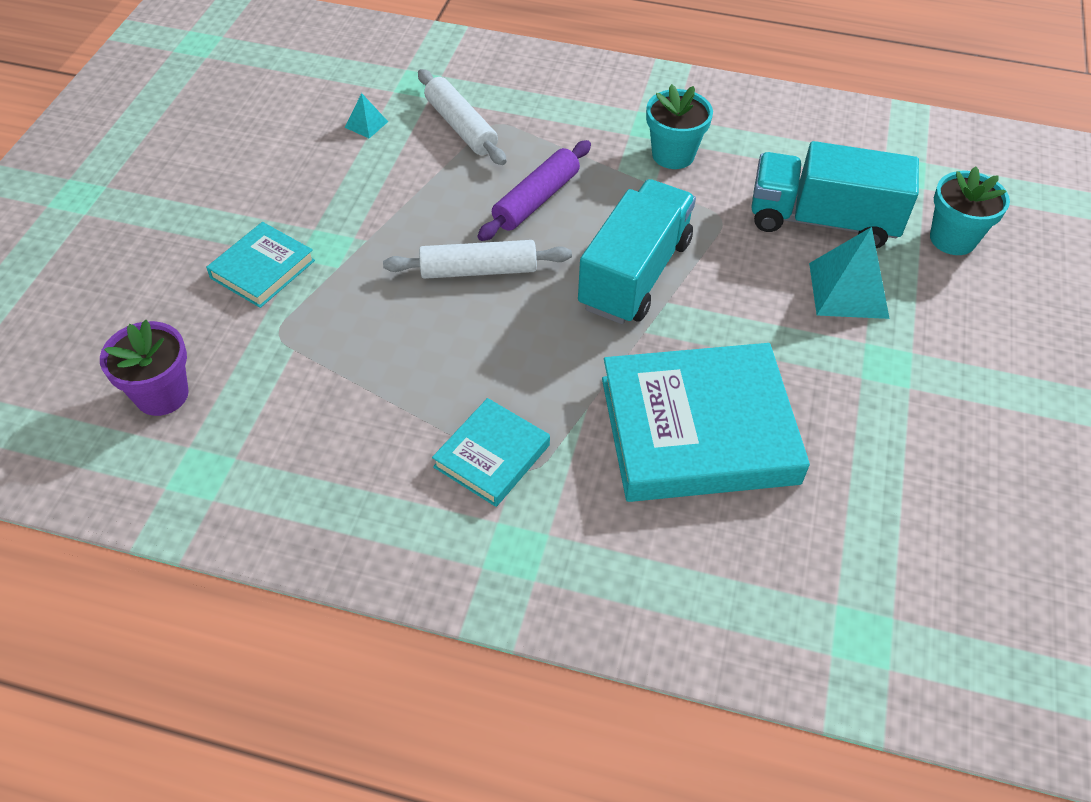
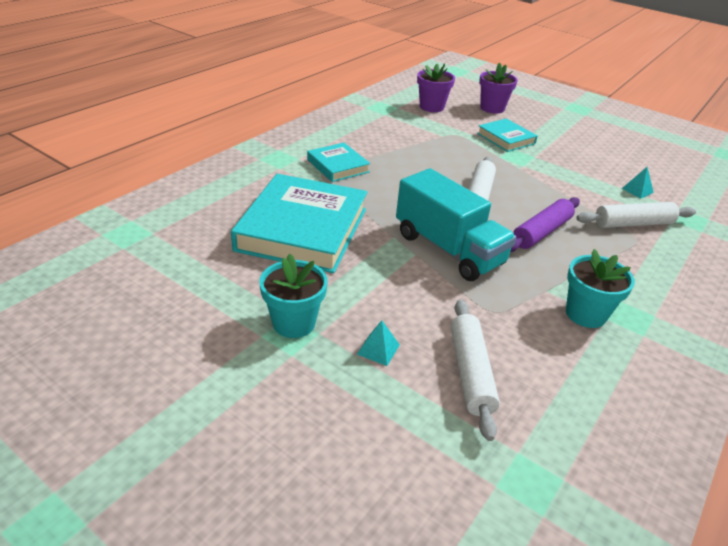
camera: 110 degrees right, 15 degrees down
(128, 306) = (492, 108): none -> purple flower pot
(536, 200) = (541, 232): purple rolling pin -> purple rolling pin turned 75 degrees clockwise
(822, 221) = (470, 372): turquoise truck -> white rolling pin
(848, 290) = (378, 349): turquoise pyramid -> turquoise pyramid, size x0.50
(952, 239) = (407, 464): turquoise flower pot -> turquoise flower pot (294, 323)

